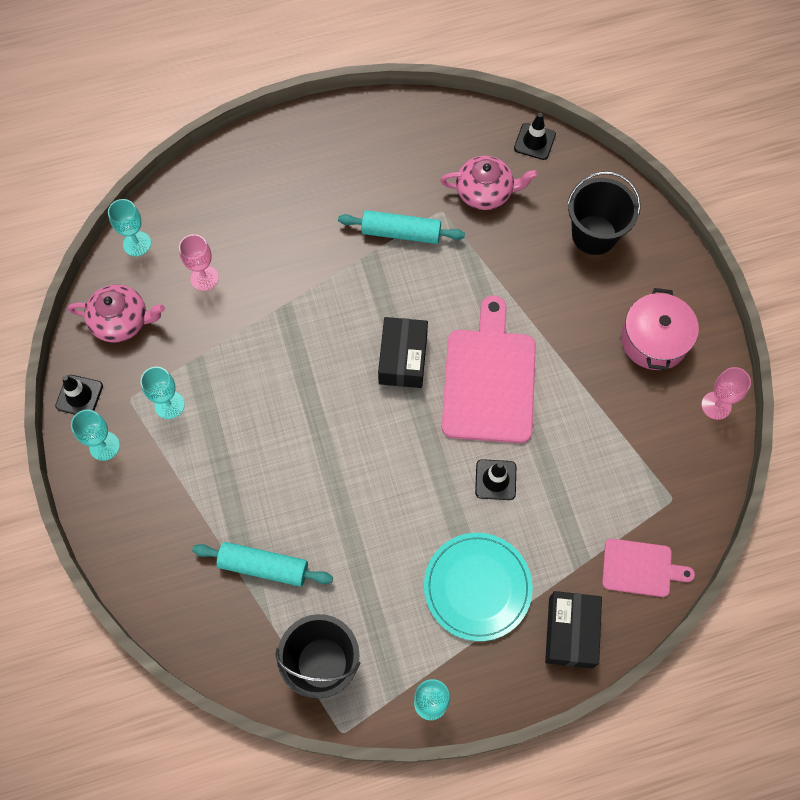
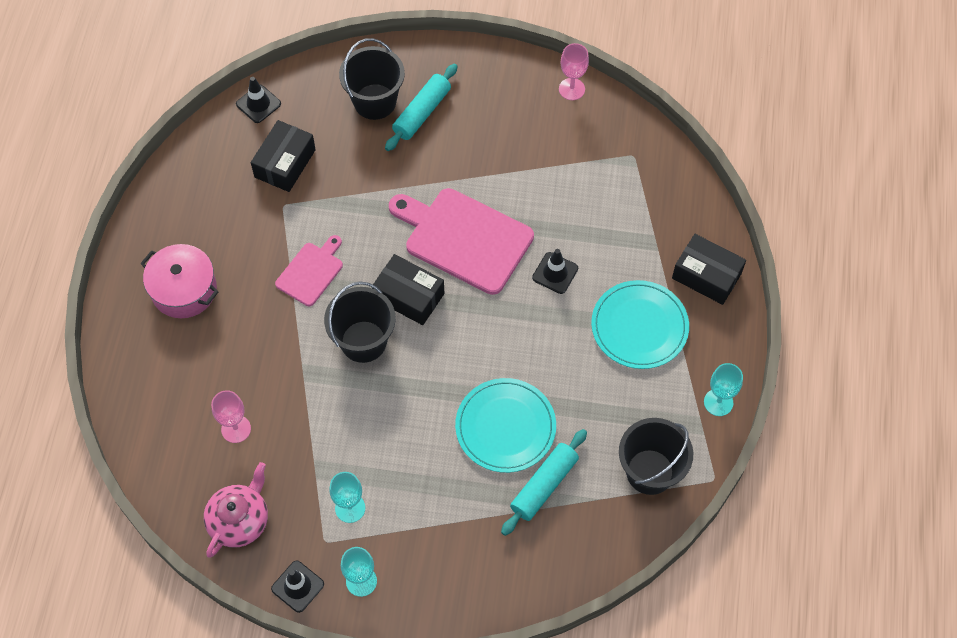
camera: 65 degrees left, 5 degrees down
(137, 243) = (163, 476): turquoise goblet -> none
(308, 504) = (505, 427): none -> turquoise plate
(337, 341) = (363, 341): none -> black bucket
(401, 233) = (286, 246): turquoise rolling pin -> turquoise rolling pin (422, 113)
(485, 192) = (285, 163): pink teapot -> black box
(640, 568) = (678, 204): pink cutting board -> pink cutting board (311, 272)
(654, 340) = (493, 104): pink pot -> pink pot (184, 290)

